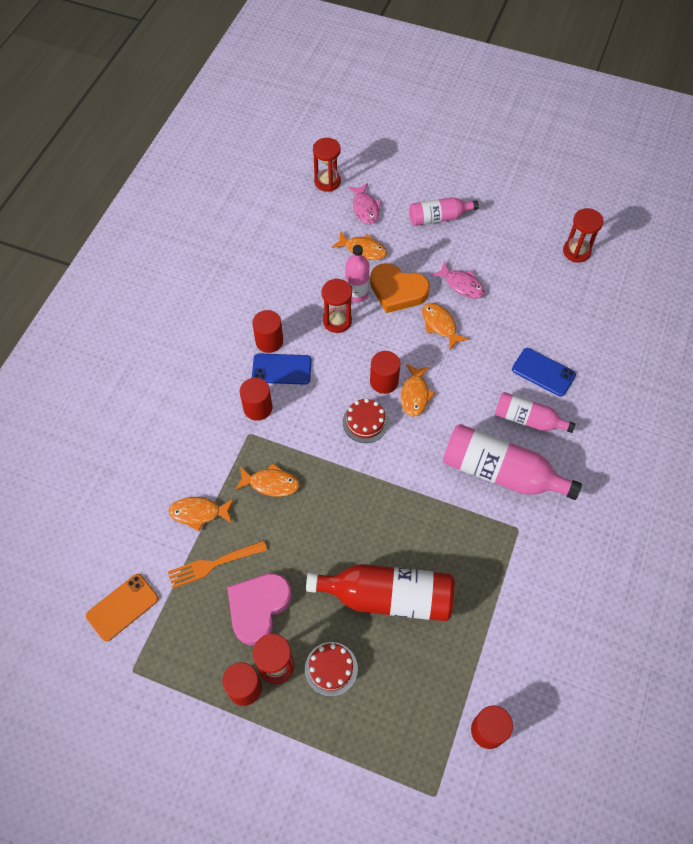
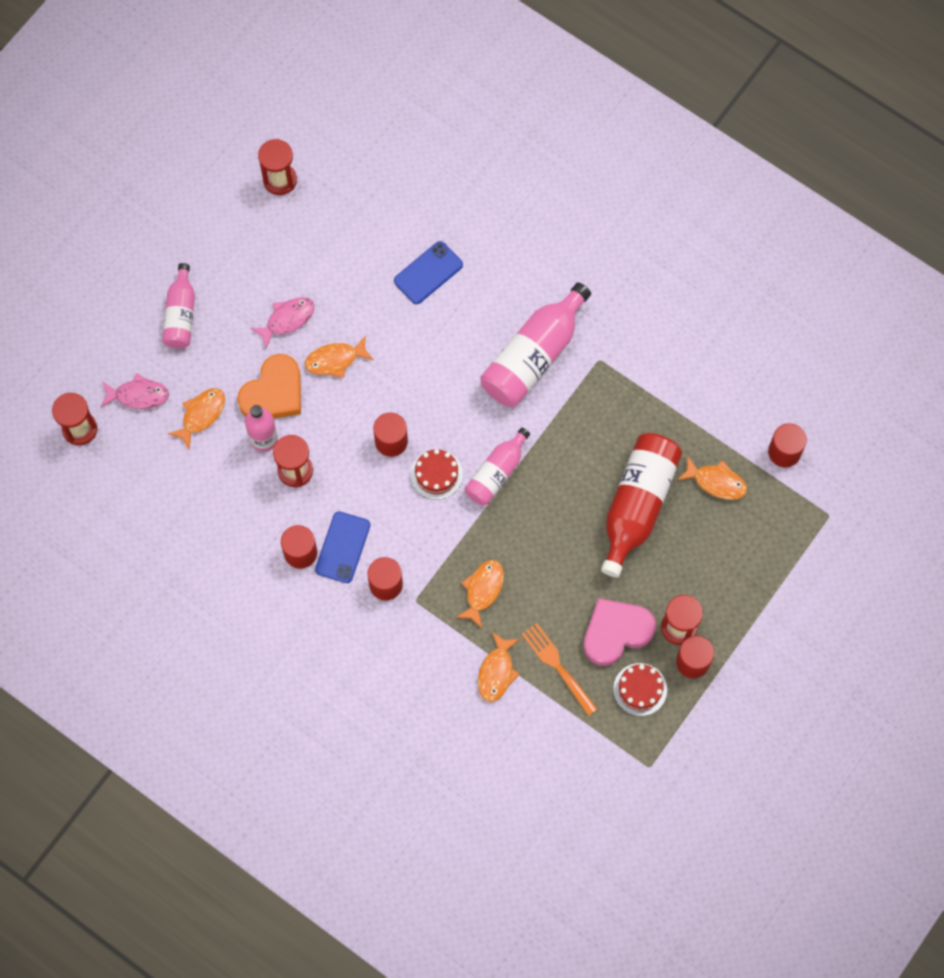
camera: 75 degrees left, 10 degrees up
(122, 607) = (581, 767): orange phone -> none
(214, 564) = (558, 666): orange fork -> orange fork turned 150 degrees clockwise
(258, 607) = (616, 632): pink heart -> pink heart turned 105 degrees clockwise
(331, 669) = (694, 577): red cake -> red cake (640, 689)
(415, 395) = (417, 413): orange fish -> orange fish (716, 482)
(528, 419) = (480, 308): pink bottle -> pink bottle (496, 473)

